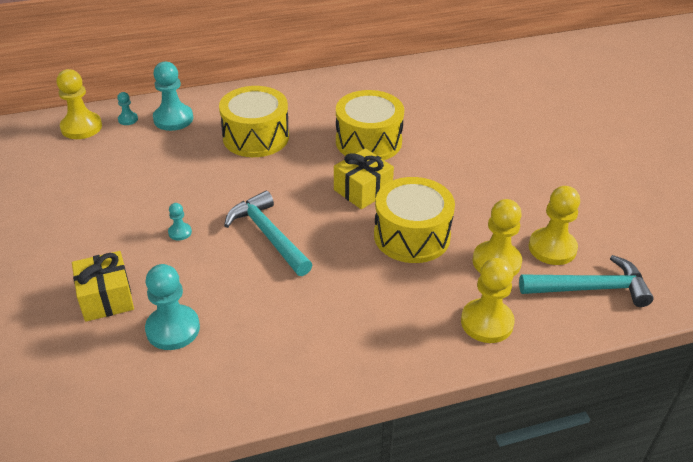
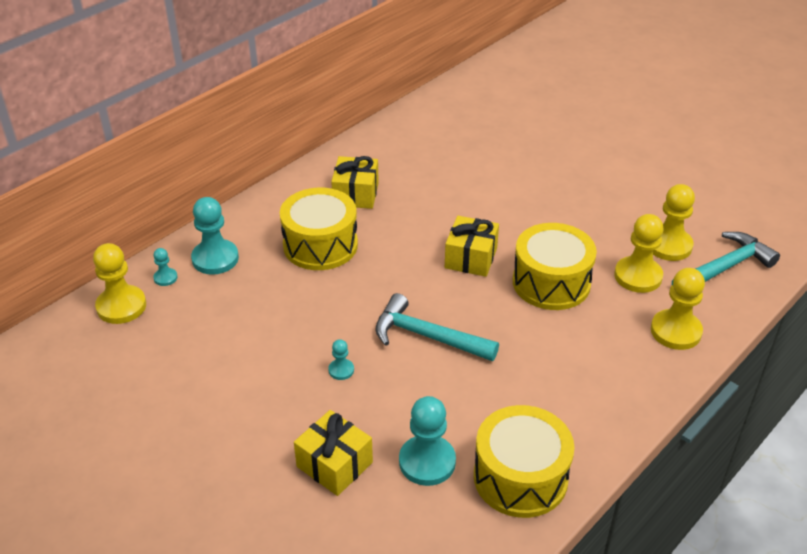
camera: 30 degrees left, 0 degrees up
(319, 110) = (355, 194): none -> yellow gift
(368, 141) = (432, 208): yellow drum -> yellow drum (520, 477)

